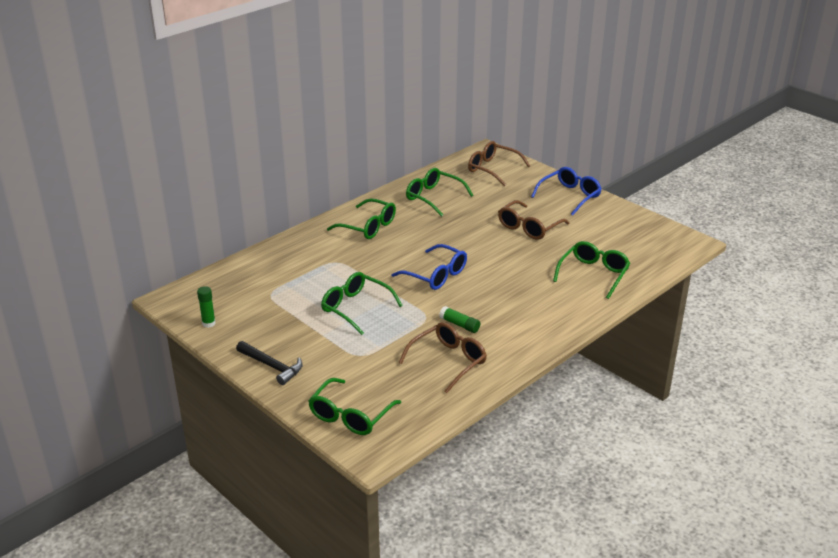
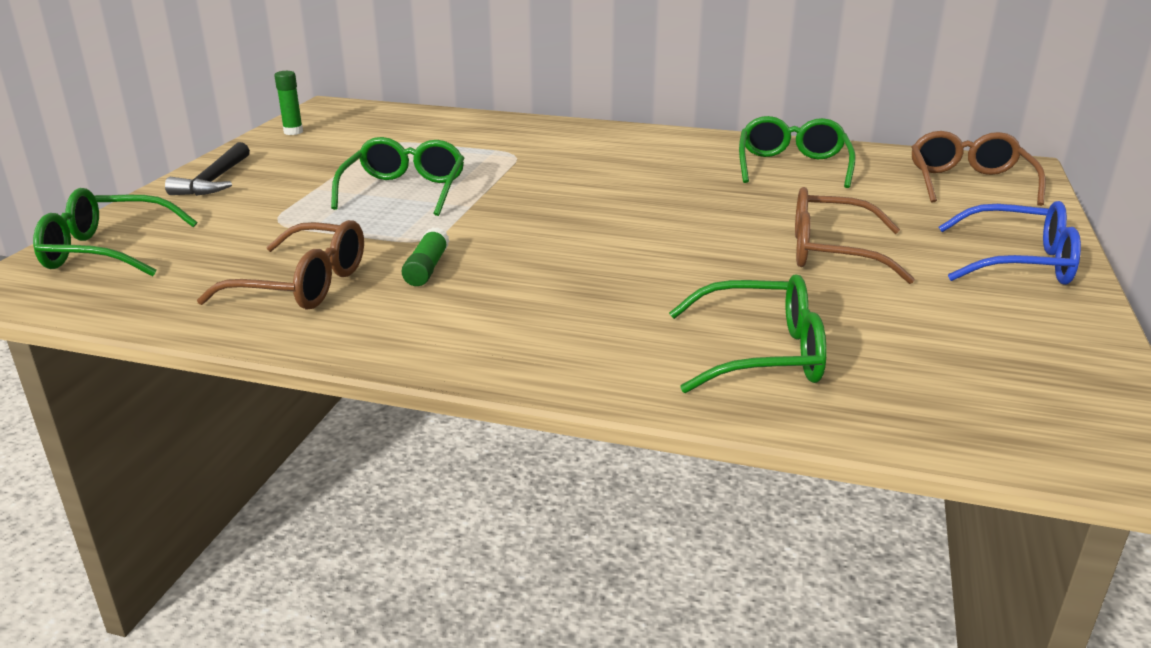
camera: 60 degrees right, 5 degrees down
(368, 227) = (635, 150): green glasses -> none
(436, 275) = (560, 218): blue glasses -> none

